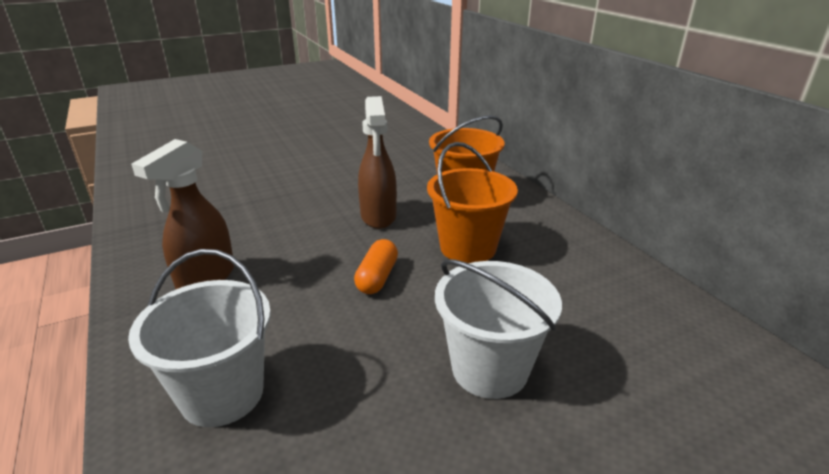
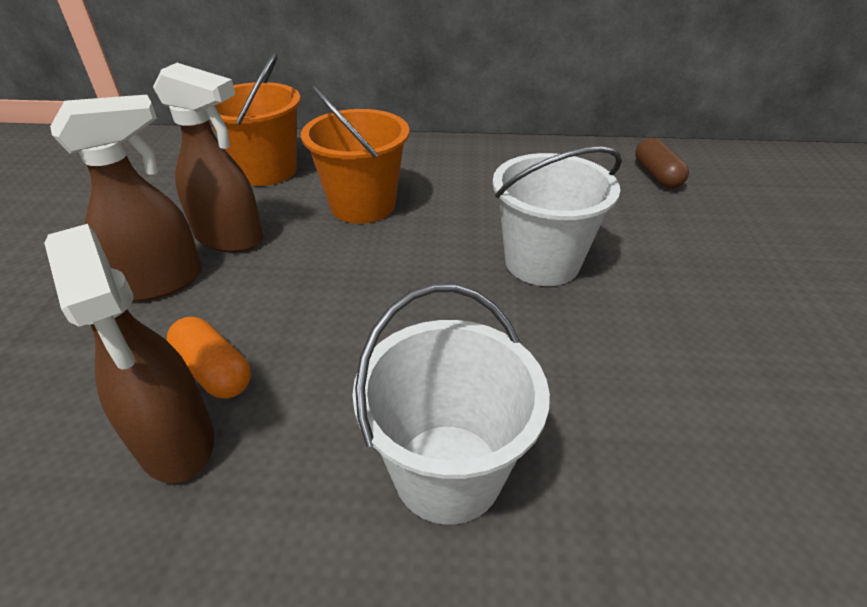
camera: 60 degrees left, 10 degrees up
(320, 216) = (161, 282): none -> brown spray bottle
(377, 277) = (349, 280): orange capsule -> orange capsule (214, 371)
(765, 417) = (657, 175): none -> brown capsule

